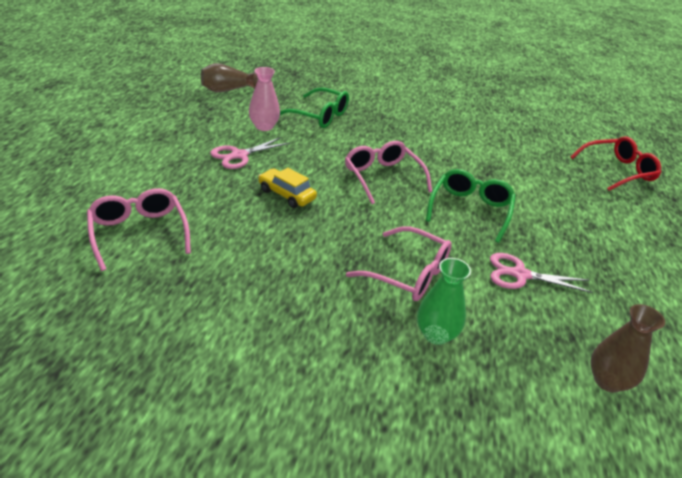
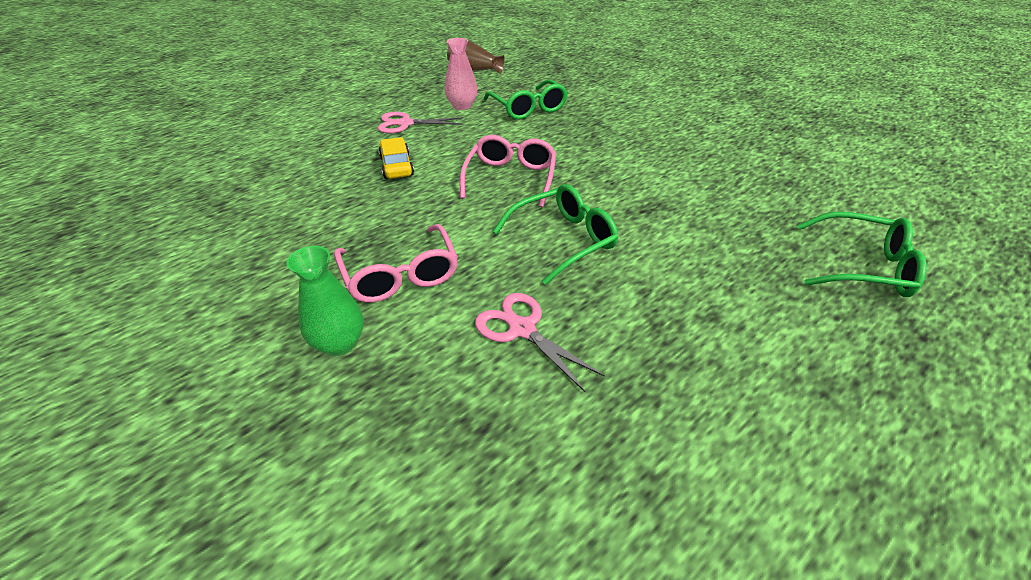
camera: 40 degrees right, 5 degrees up
(139, 233) = (246, 160): pink glasses -> none
(607, 381) = (451, 505): brown vase -> none
(618, 171) = (862, 266): red glasses -> green glasses

